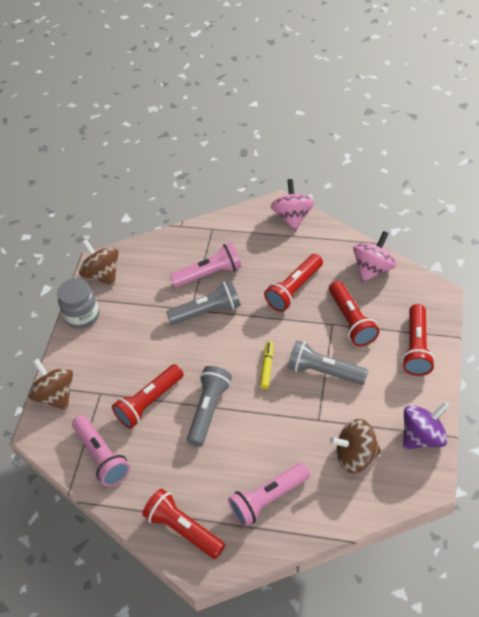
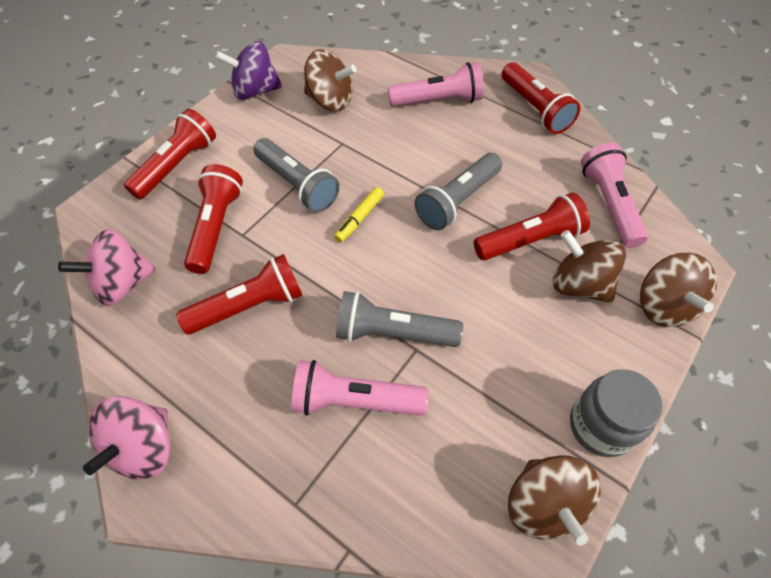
camera: 160 degrees left, 5 degrees up
(110, 386) = (579, 284): none -> brown spinning top

